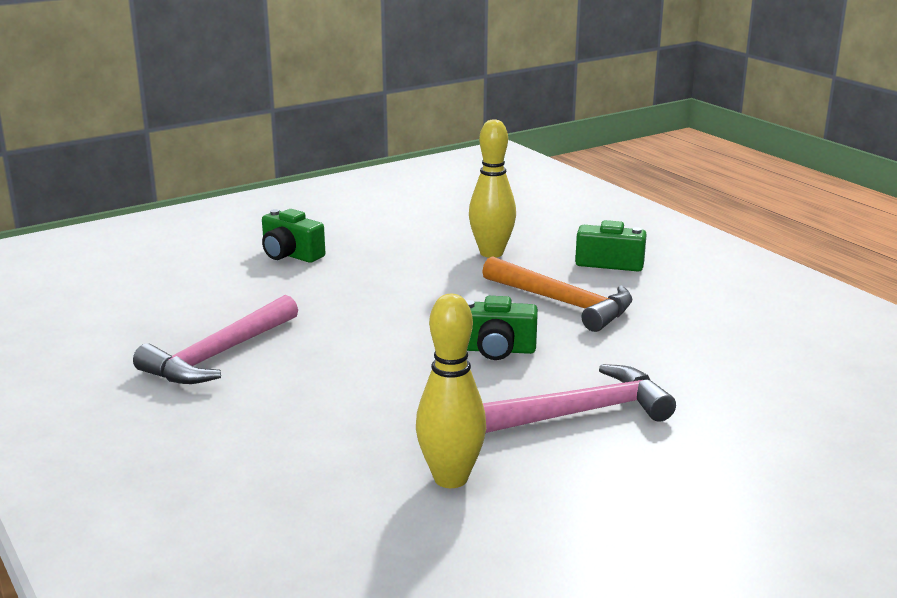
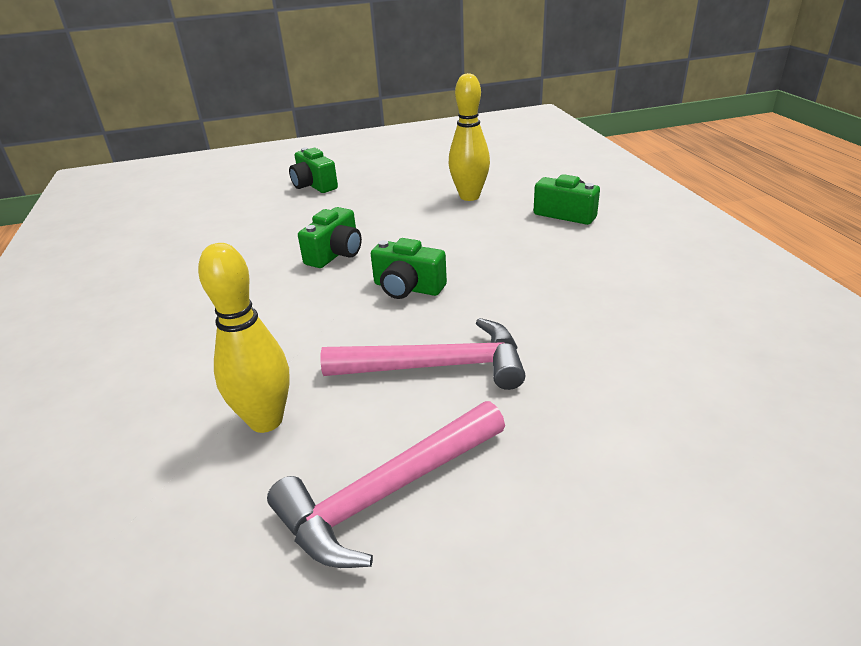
camera: 20 degrees right, 10 degrees up
(218, 355) = (190, 265): pink hammer -> pink hammer (387, 493)
(387, 326) = (336, 254): none -> green camera
(563, 303) = (498, 249): orange hammer -> none

